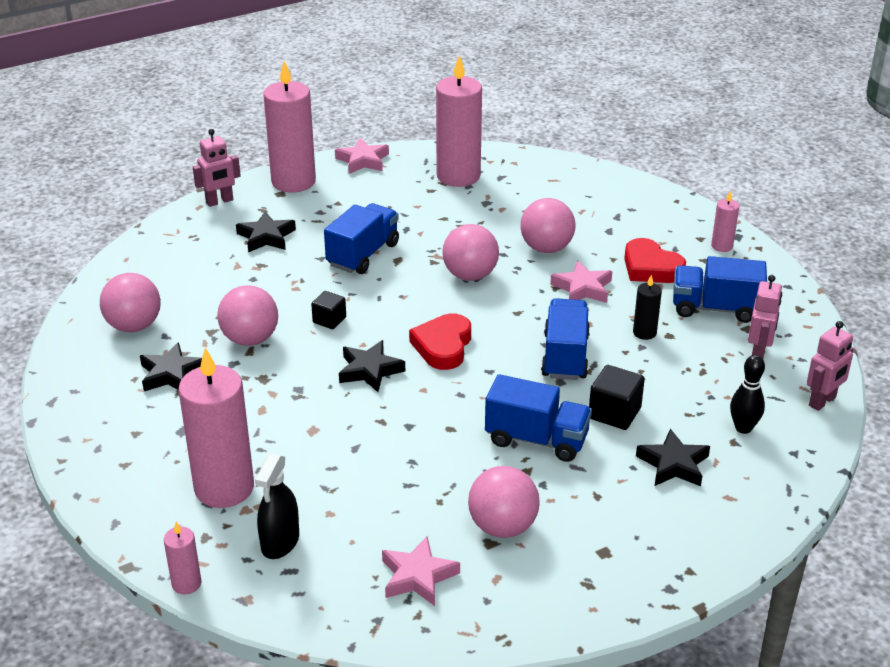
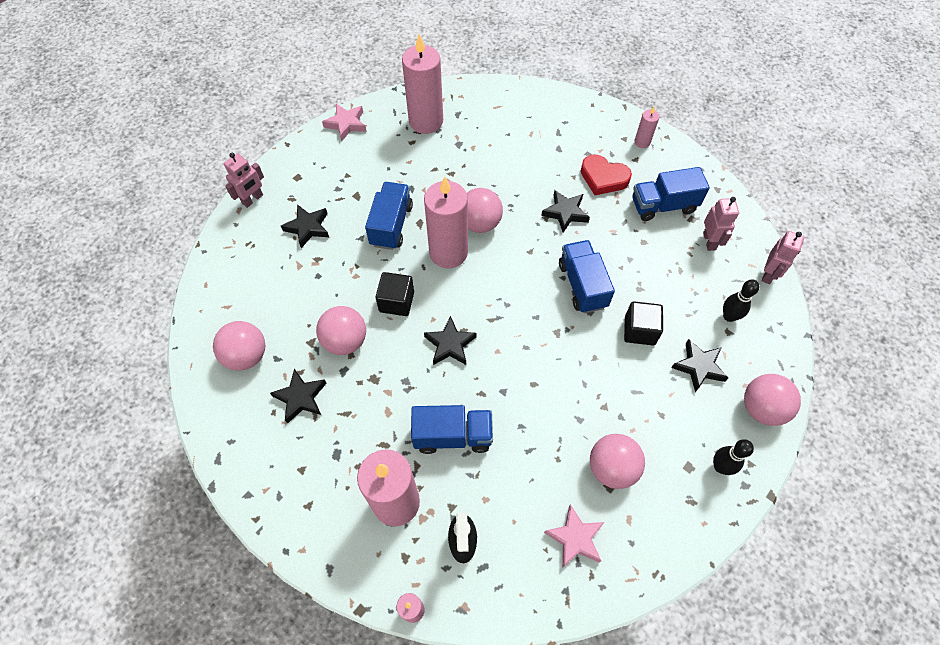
camera: 20 degrees left, 25 degrees up
(293, 181) = (302, 161): pink candle -> pink candle (448, 252)
(329, 320) = (396, 302): black cube -> black cube, size x1.52
(443, 346) = (492, 302): red heart -> none
(536, 439) = (598, 374): blue truck -> blue truck (453, 435)
(546, 248) = (522, 179): pink ball -> pink ball (761, 408)
(582, 288) = (565, 213): pink star -> black star
(644, 333) = (626, 244): black candle -> none
(646, 562) = (720, 467): none -> black bowling pin

